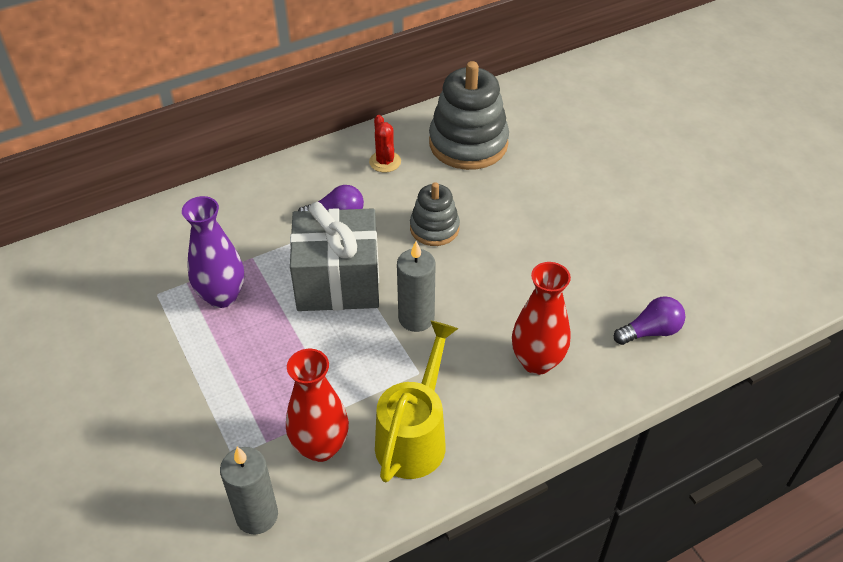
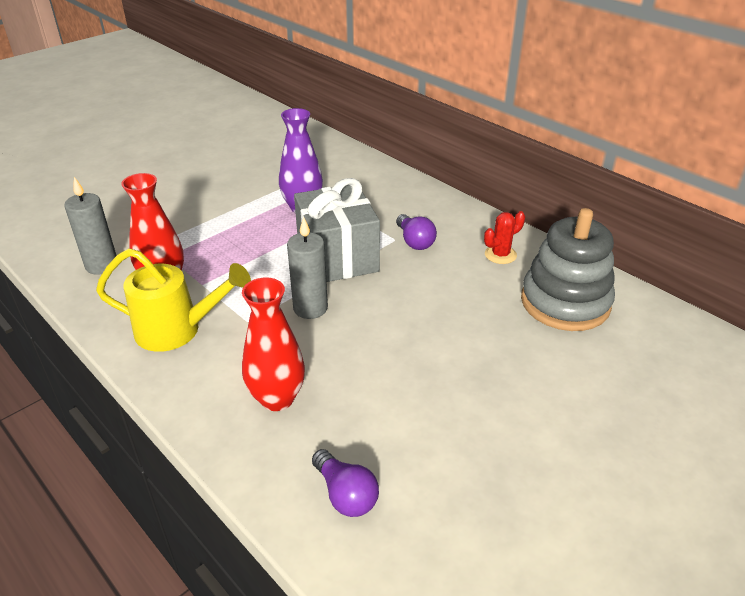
camera: 75 degrees right, 10 degrees down
(434, 228) = (428, 300): grey stacking toy -> none

